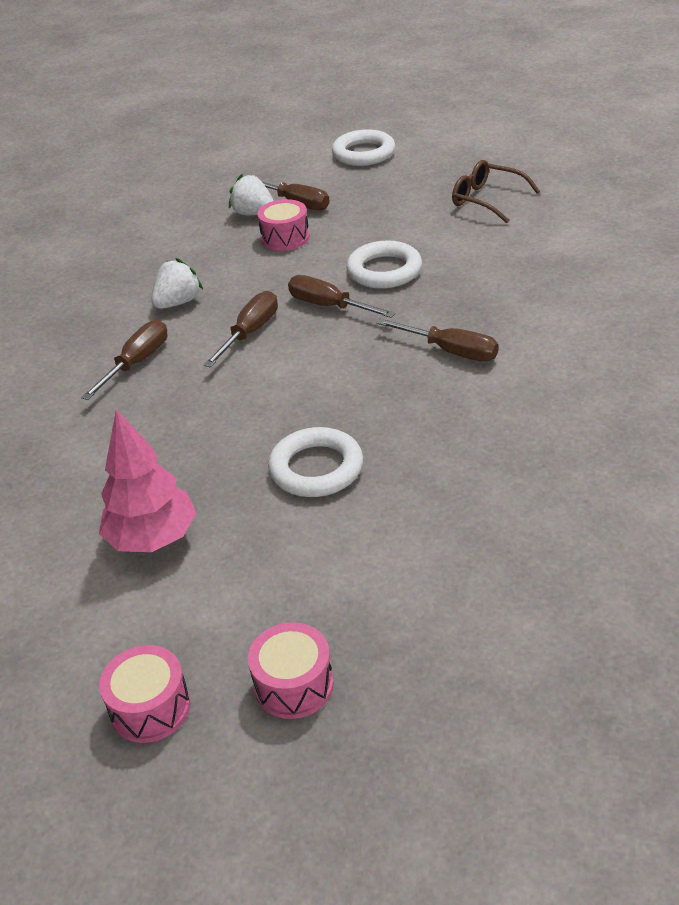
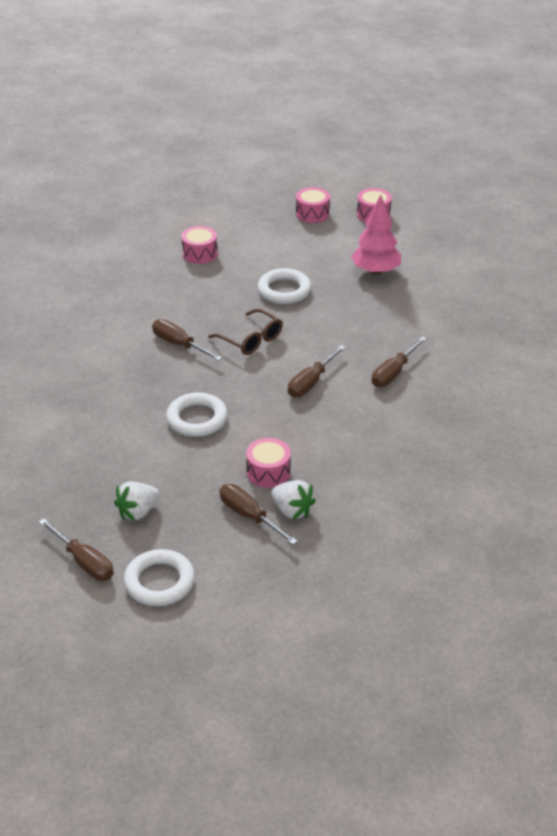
camera: 175 degrees left, 0 degrees up
(178, 302) = (364, 419): white strawberry -> white strawberry (138, 512)
(329, 306) = (249, 394): brown screwdriver -> brown screwdriver (84, 562)
(487, 200) = (76, 481): brown glasses -> brown glasses (251, 339)
(499, 523) = (200, 253): none -> pink drum

